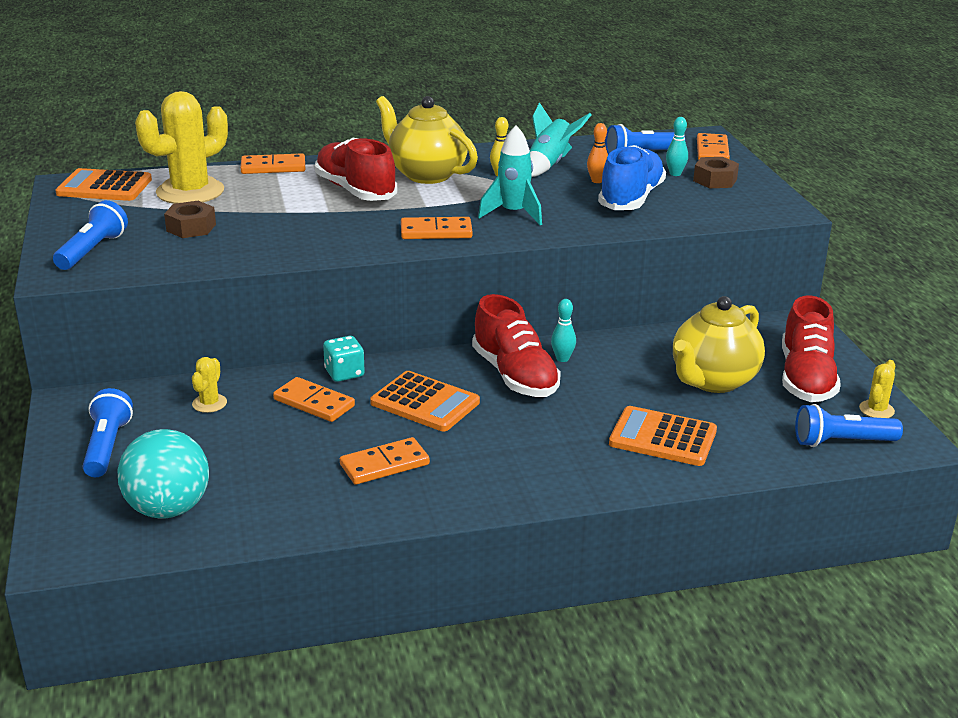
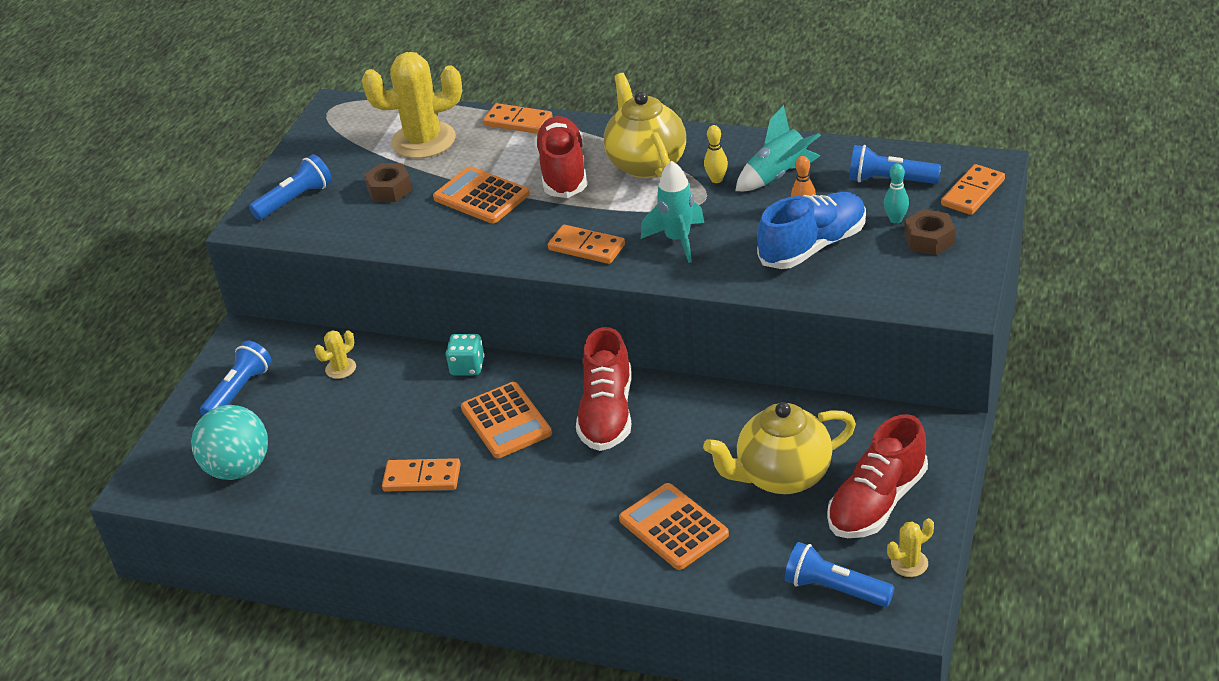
camera: 35 degrees right, 10 degrees up
(104, 187) = (361, 118): orange calculator -> orange calculator (481, 196)
(314, 403) = (419, 393): orange domino -> none
(562, 359) = (666, 406): turquoise bowling pin -> none

